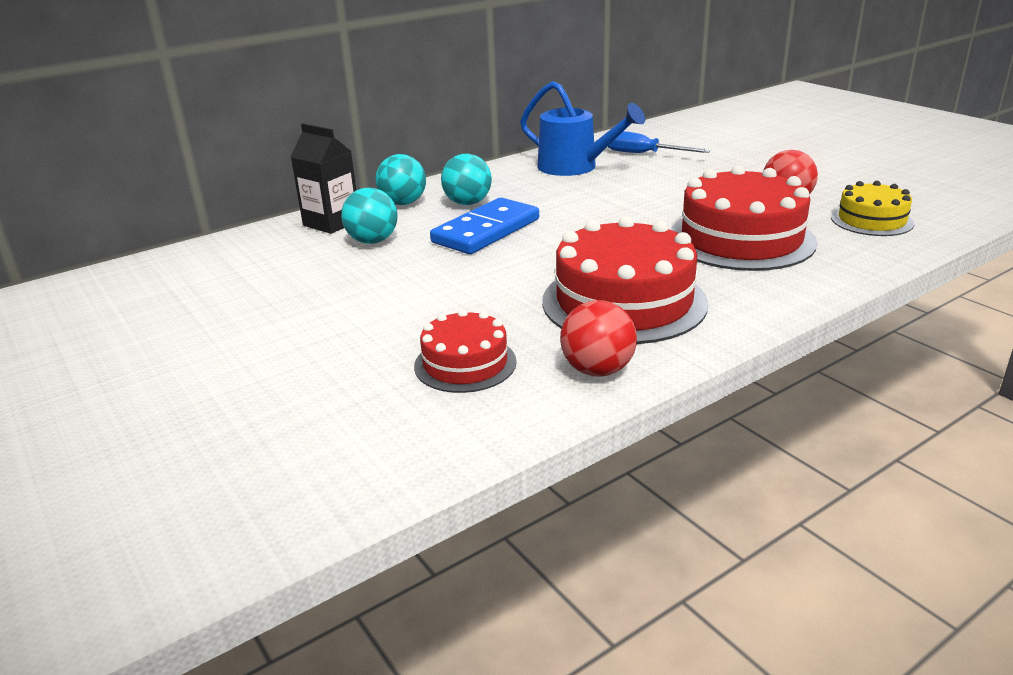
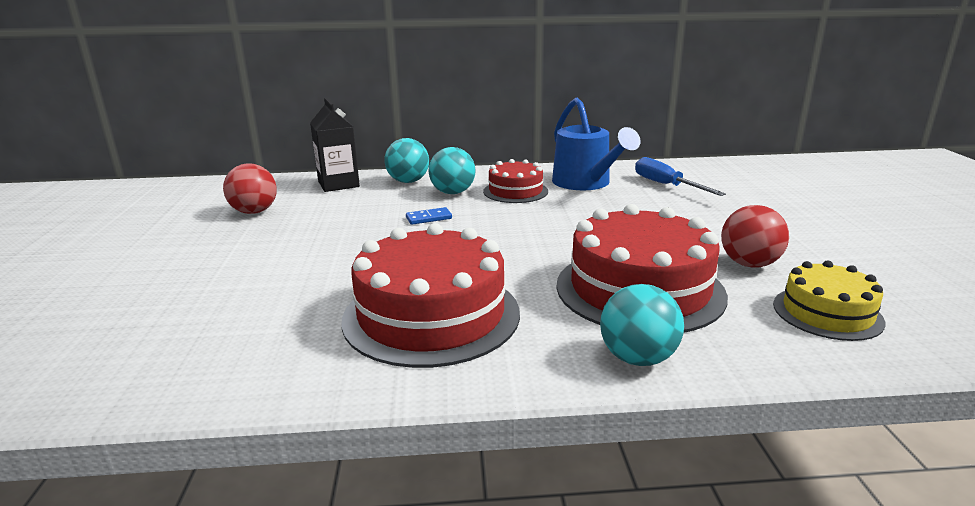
camera: 30 degrees right, 5 degrees down
(372, 241) = (340, 204): turquoise ball -> turquoise ball (637, 358)
(465, 364) = (225, 324): red cake -> red cake (515, 191)
(486, 231) = (429, 218): blue domino -> blue domino, size x0.42
(597, 370) = (302, 373): red ball -> red ball (254, 212)

